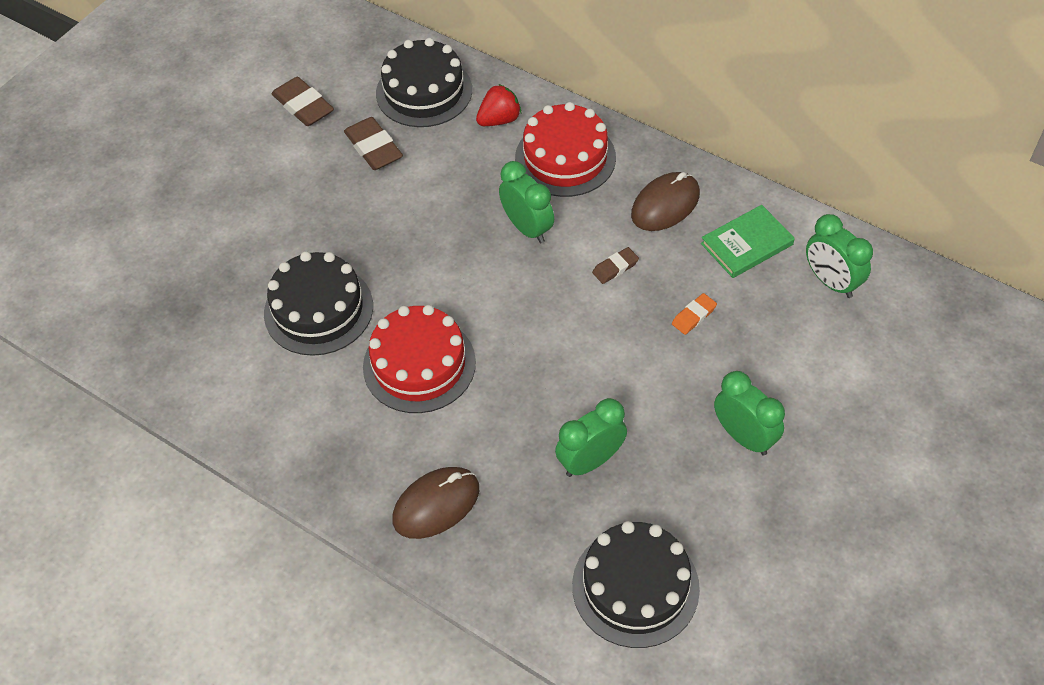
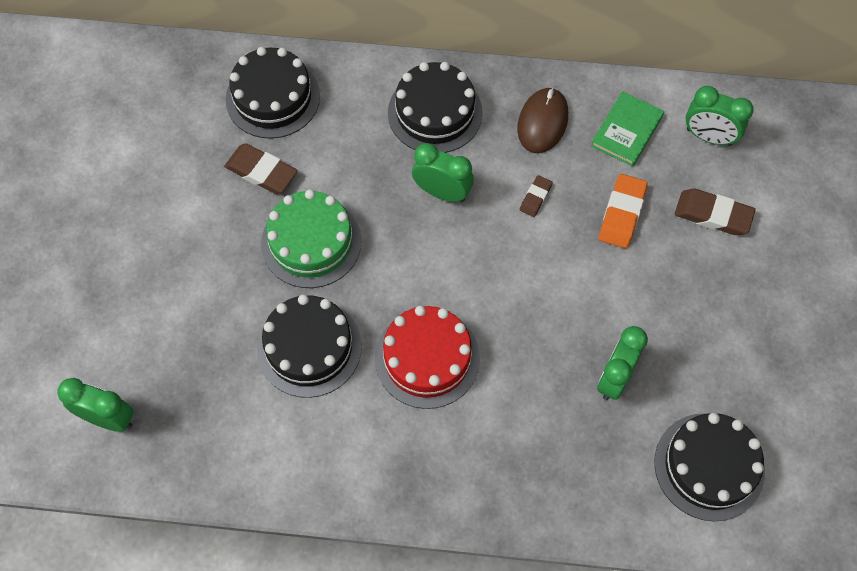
camera: 30 degrees left, 10 degrees up
(303, 106) = (170, 156): brown eraser -> brown eraser (713, 215)
(379, 223) = (311, 242): none -> green cake
(436, 504) = (516, 475): brown mouse -> none
(499, 120) = (357, 99): red strawberry -> none
(565, 158) = (435, 112): red cake -> black cake
(693, 316) = (622, 214): orange eraser -> orange eraser, size x1.75
(744, 437) = (718, 301): green clock -> green clock (108, 418)

